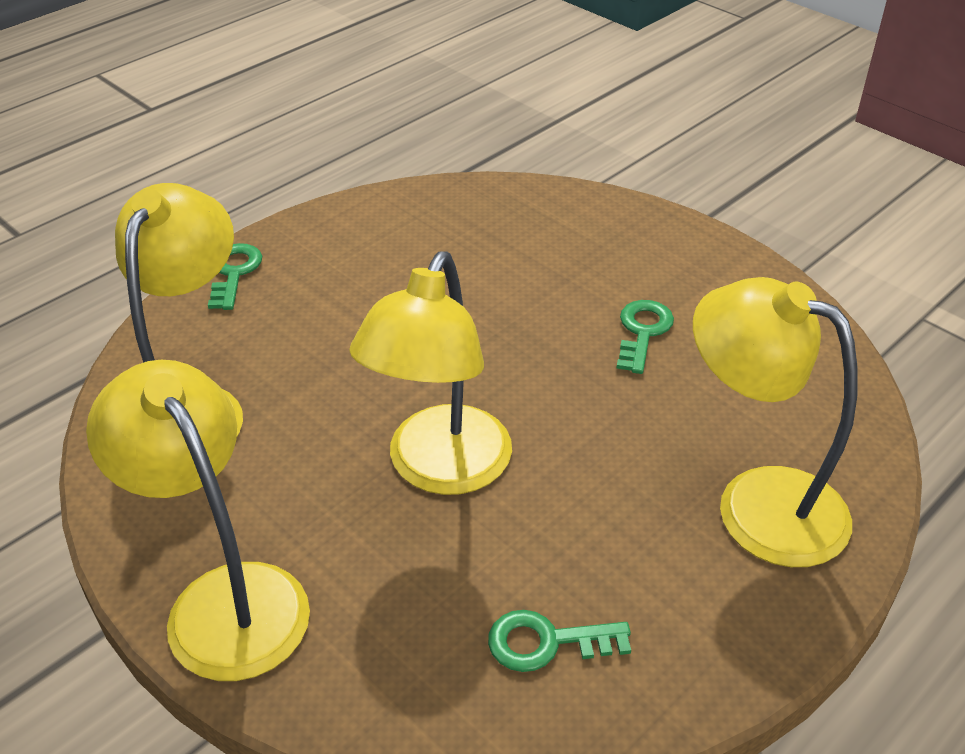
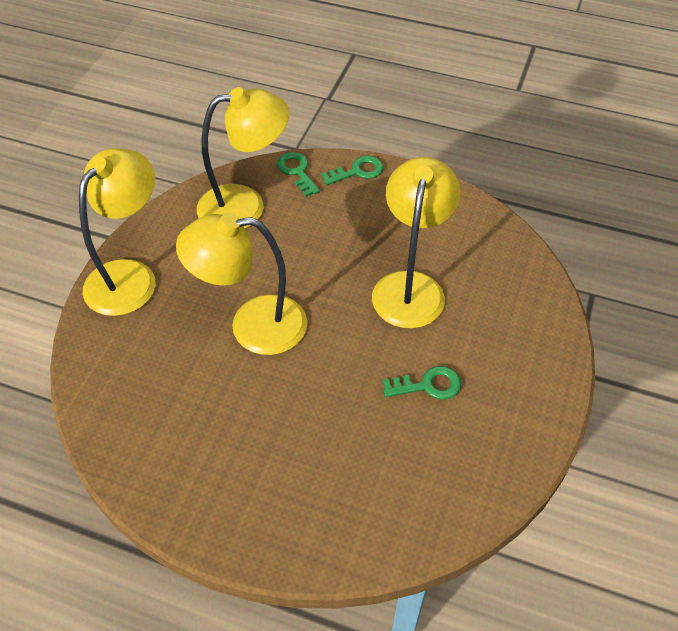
camera: 65 degrees right, 10 degrees up
(547, 642) = (153, 418): green key -> green key (297, 171)
(757, 502) = (302, 494): yellow lamp -> yellow lamp (410, 286)

